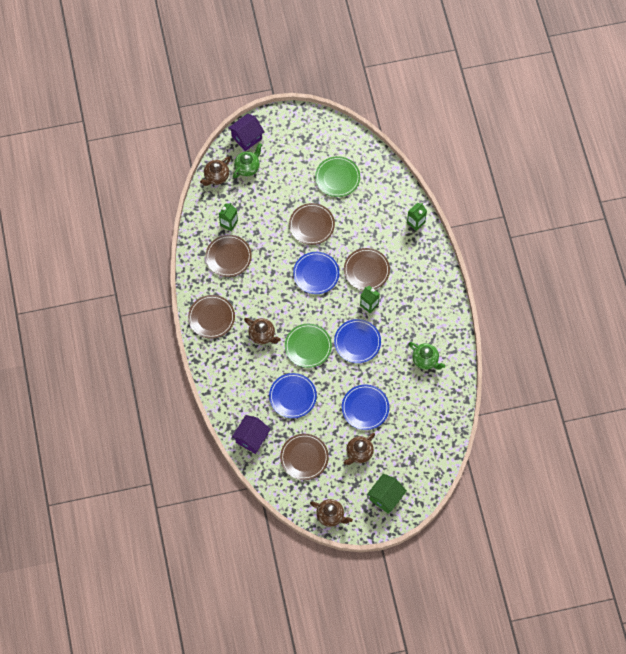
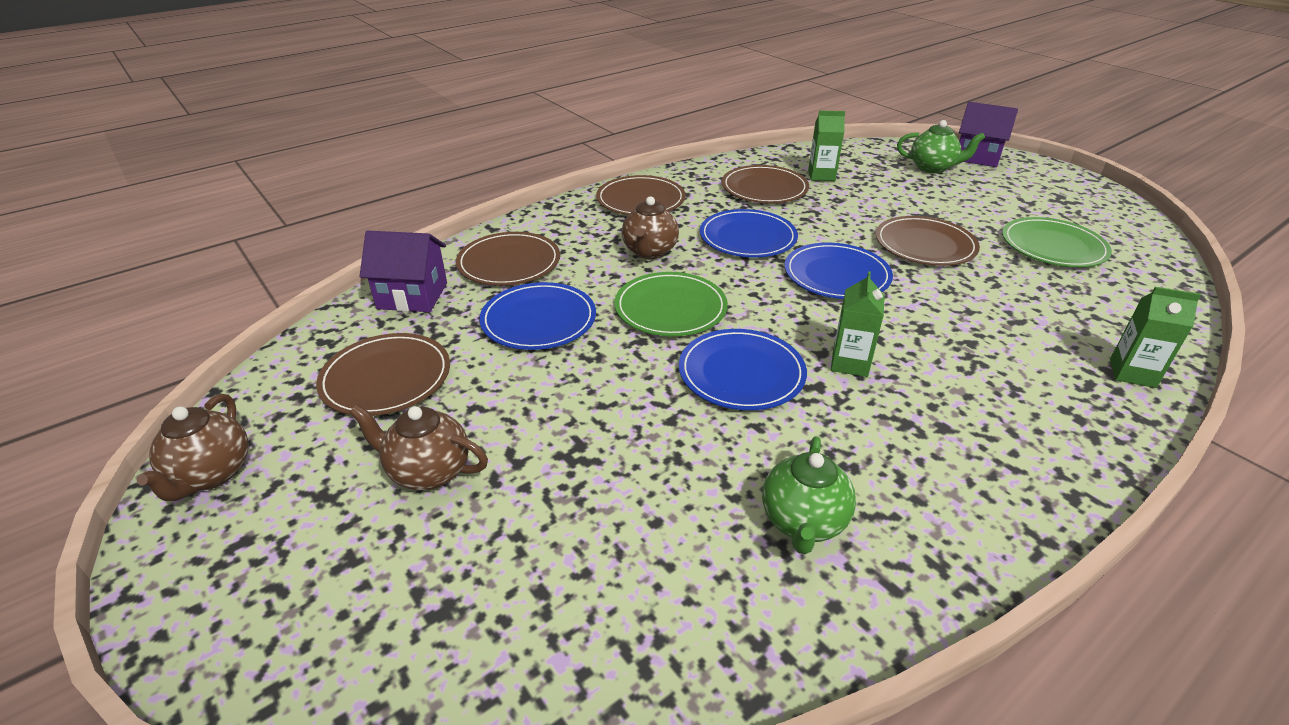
camera: 65 degrees right, 30 degrees down
(216, 177) = (880, 151): brown teapot -> none
(365, 408) = (572, 441): blue plate -> blue plate (747, 237)
(366, 270) = (924, 335): brown plate -> brown plate (509, 263)
(386, 497) = (284, 586): green house -> none

